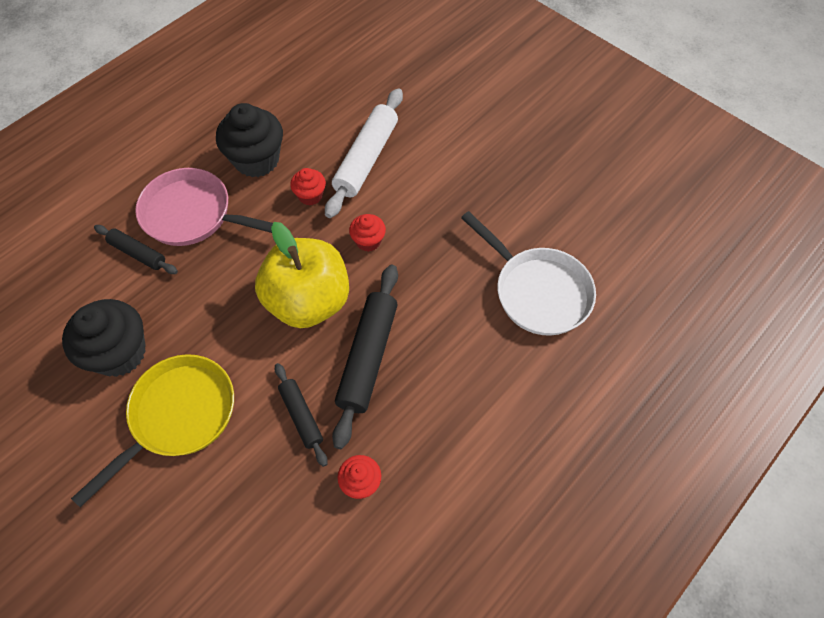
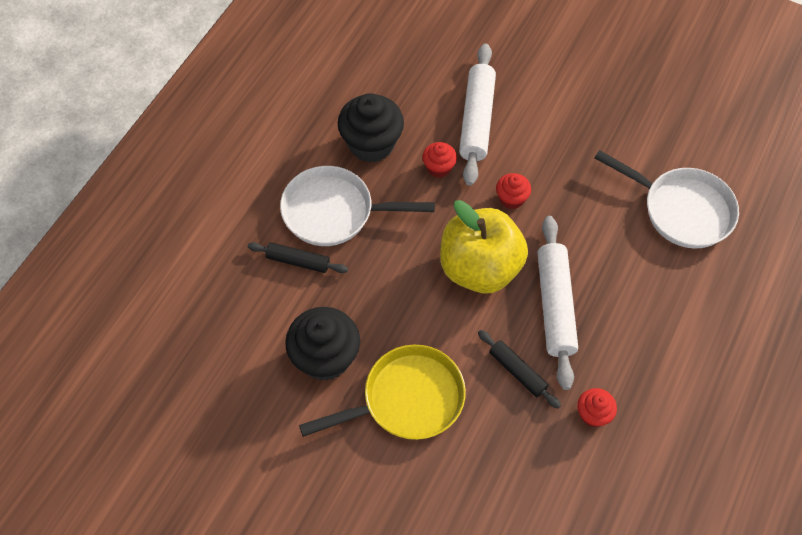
camera: 15 degrees left, 0 degrees up
(178, 416) = (407, 399): yellow pan -> yellow pan turned 45 degrees clockwise
(193, 215) = (334, 212): pink pan -> white pan
(368, 357) = (555, 305): black rolling pin -> white rolling pin

